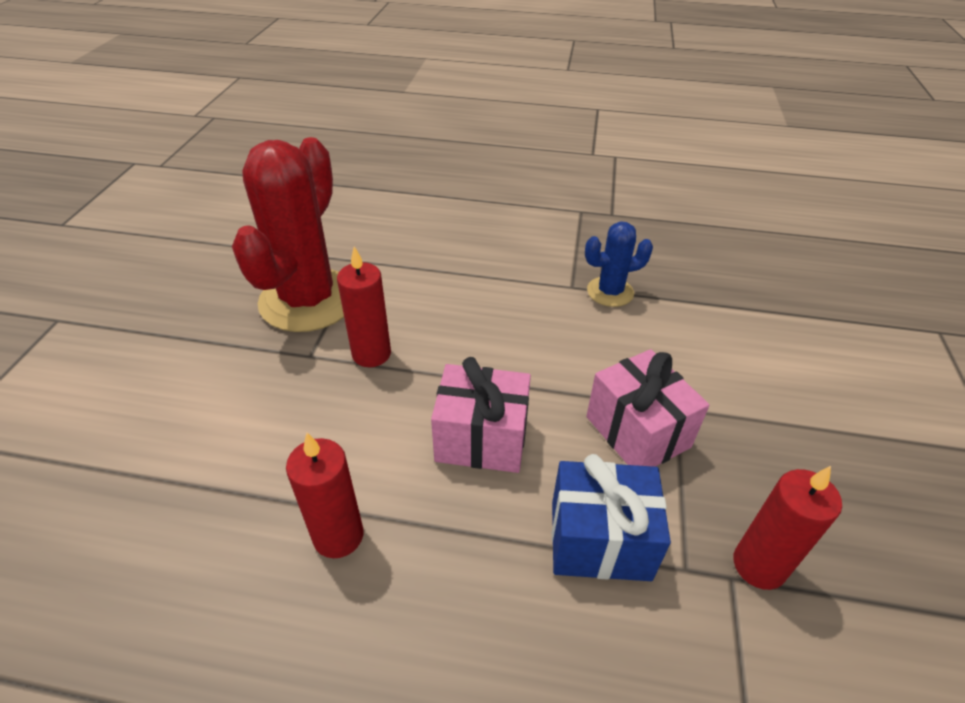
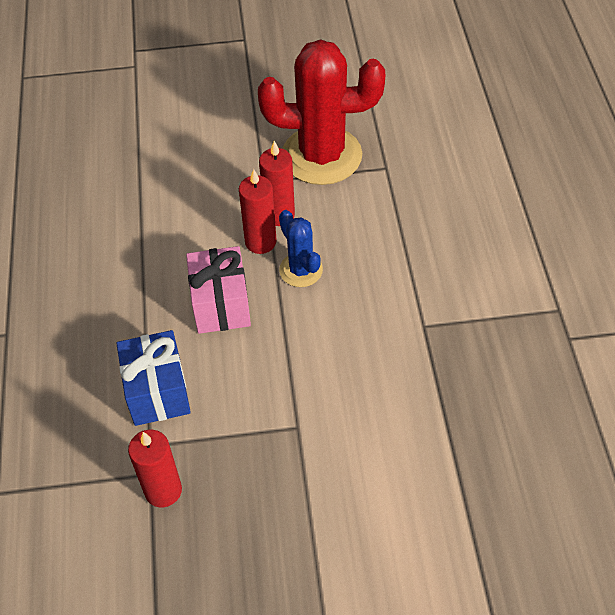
camera: 75 degrees right, 10 degrees up
(338, 536) = (124, 254): red candle -> red candle (260, 242)
(610, 292) = (429, 357): blue cactus -> blue cactus (301, 270)
(637, 432) = (261, 401): pink gift -> none

